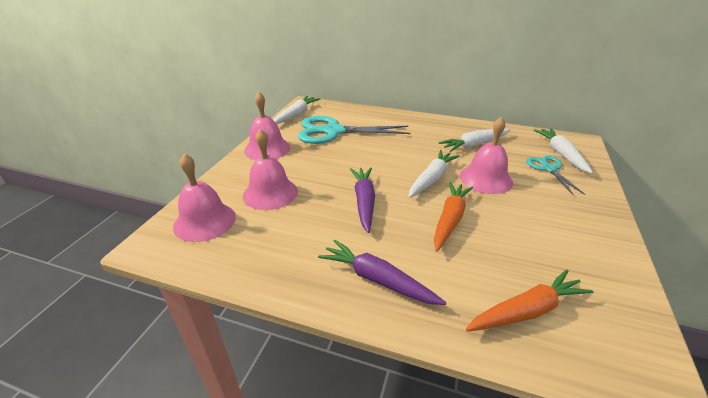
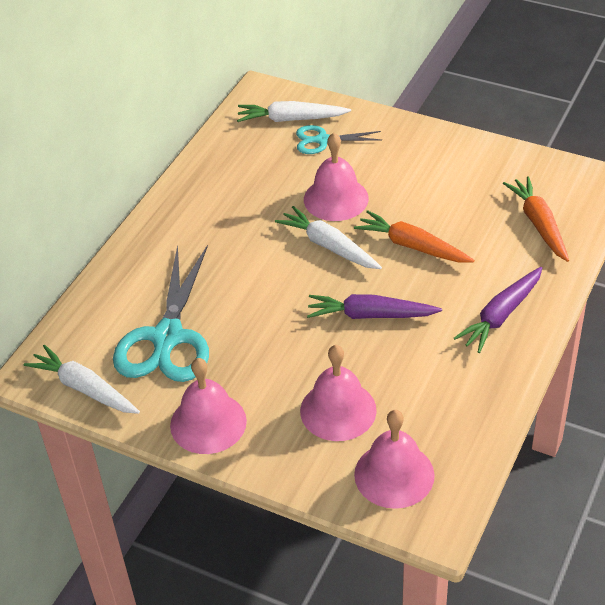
camera: 80 degrees left, 10 degrees up
(474, 145) = (249, 188): white carrot -> none

